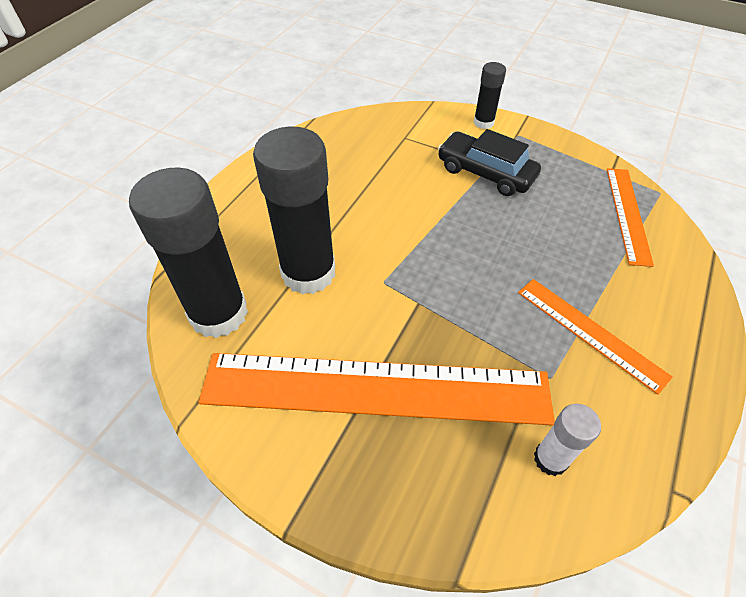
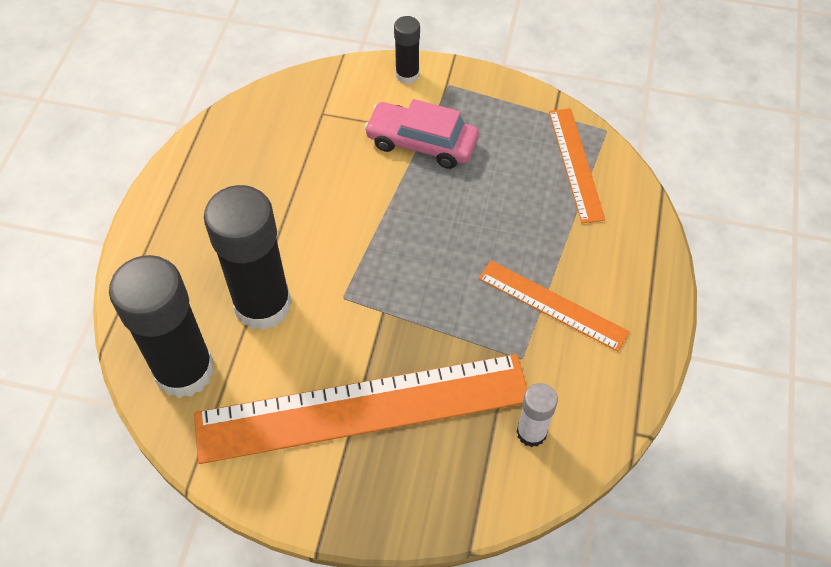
camera: 15 degrees left, 5 degrees up
(485, 173) = (421, 143): black car -> pink car

